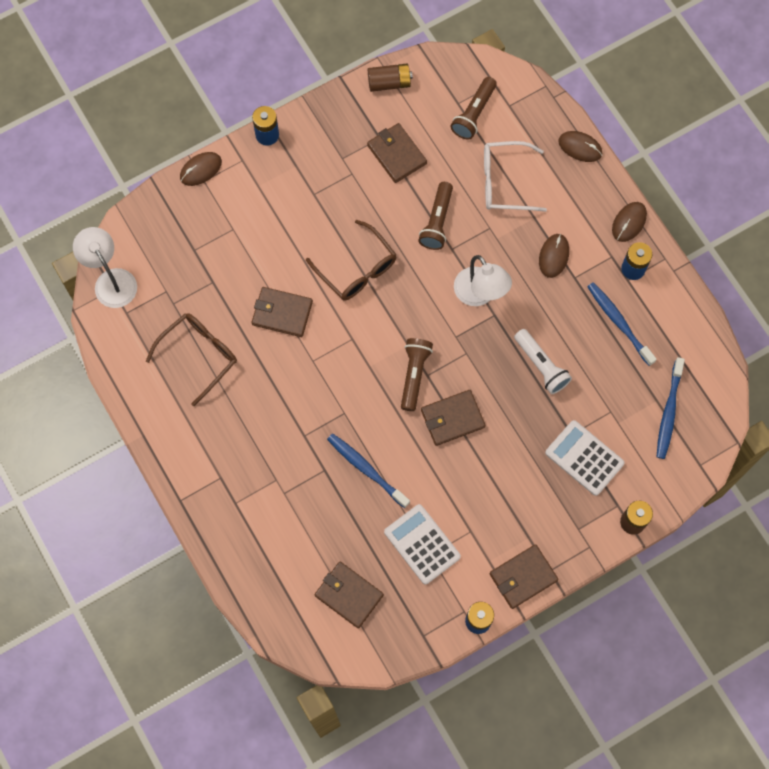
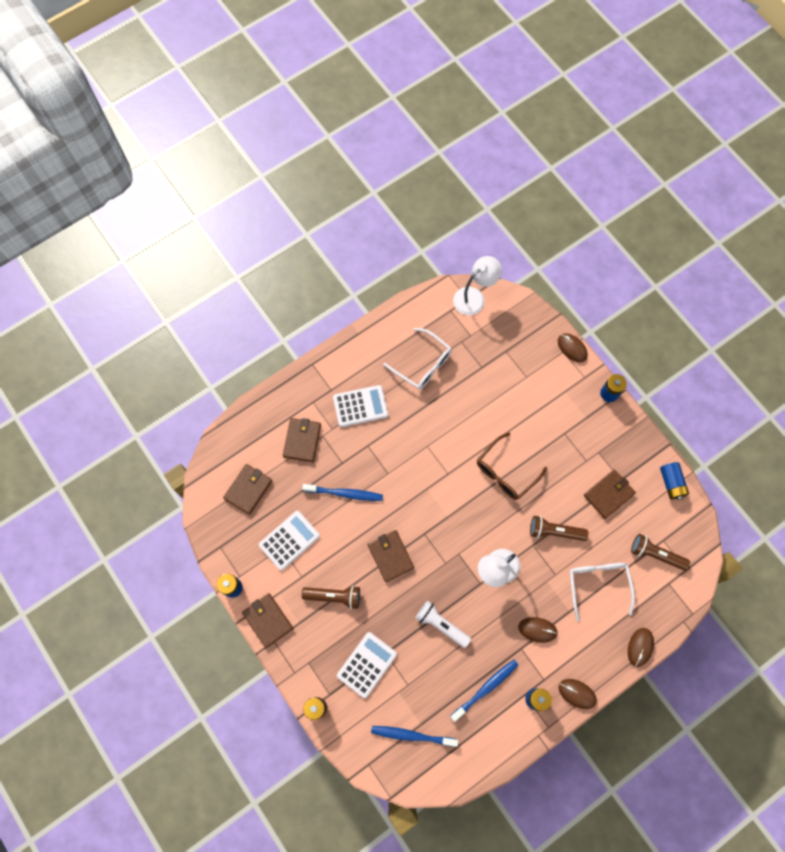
camera: 85 degrees right, 0 degrees up
(199, 355) = (423, 364): brown glasses -> white glasses
(248, 441) = (360, 406): none -> white calculator
(282, 313) = (463, 420): brown wallet -> brown wallet (302, 440)
(366, 469) = (345, 493): blue toothbrush -> blue toothbrush turned 60 degrees clockwise
(389, 83) = (671, 483): brown battery -> blue battery
(414, 375) = (423, 523): brown flashlight -> brown flashlight (334, 596)
(541, 366) = (441, 625): white flashlight -> white flashlight turned 75 degrees clockwise

